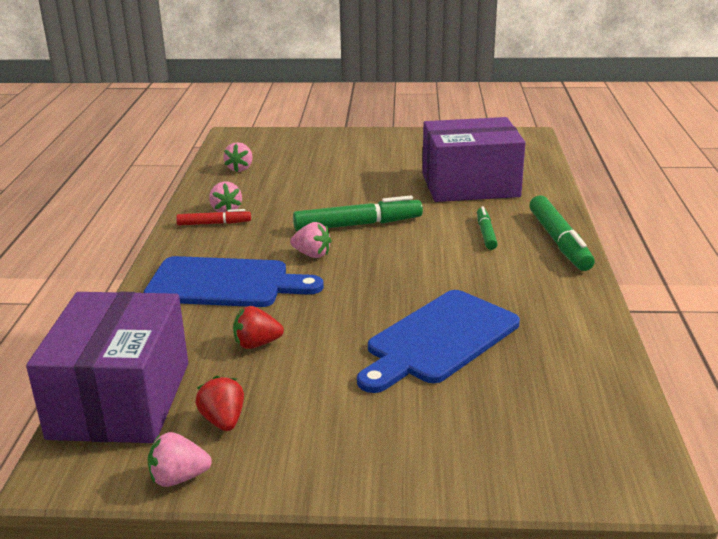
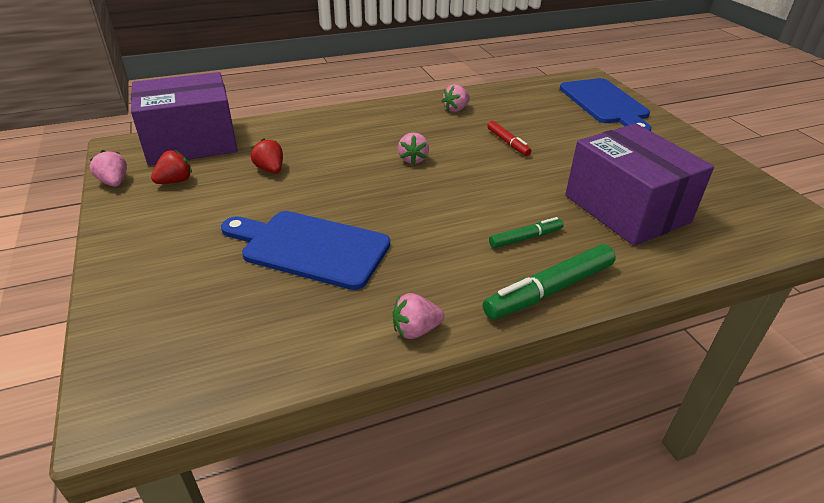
camera: 65 degrees right, 10 degrees up
(214, 223) = (431, 111): red marker -> red marker (508, 143)
(225, 283) = (346, 137): blue cutting board -> blue cutting board (605, 103)
(240, 169) = (531, 96): pink strawberry -> pink strawberry (415, 330)
(358, 224) = (482, 167): green marker -> none

